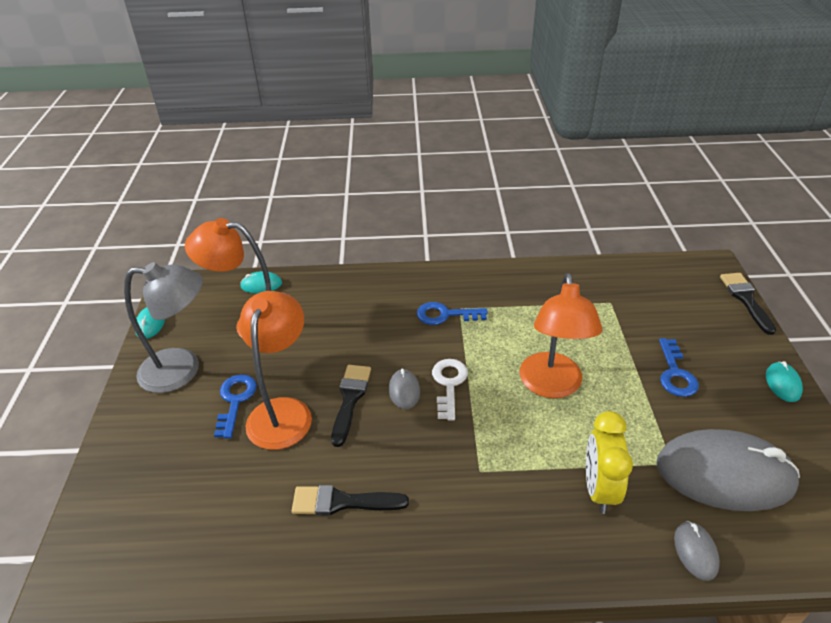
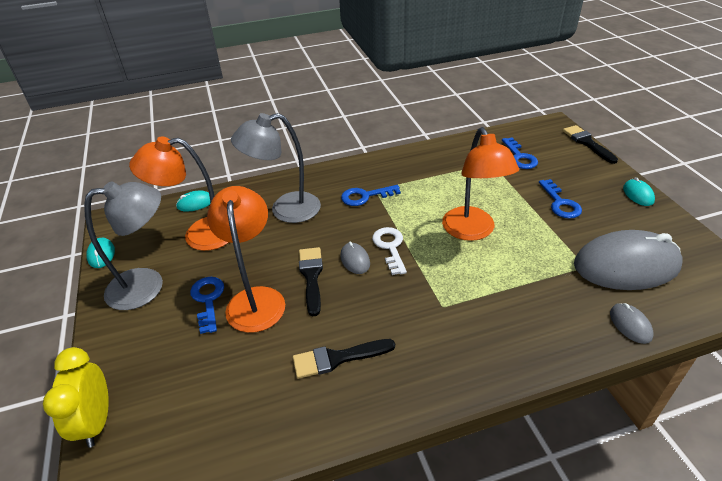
camera: 15 degrees left, 0 degrees up
(351, 313) = (285, 210): none -> grey lamp
(599, 489) = (540, 297): yellow clock -> yellow clock (96, 421)
(650, 301) = (519, 157): none -> blue key

